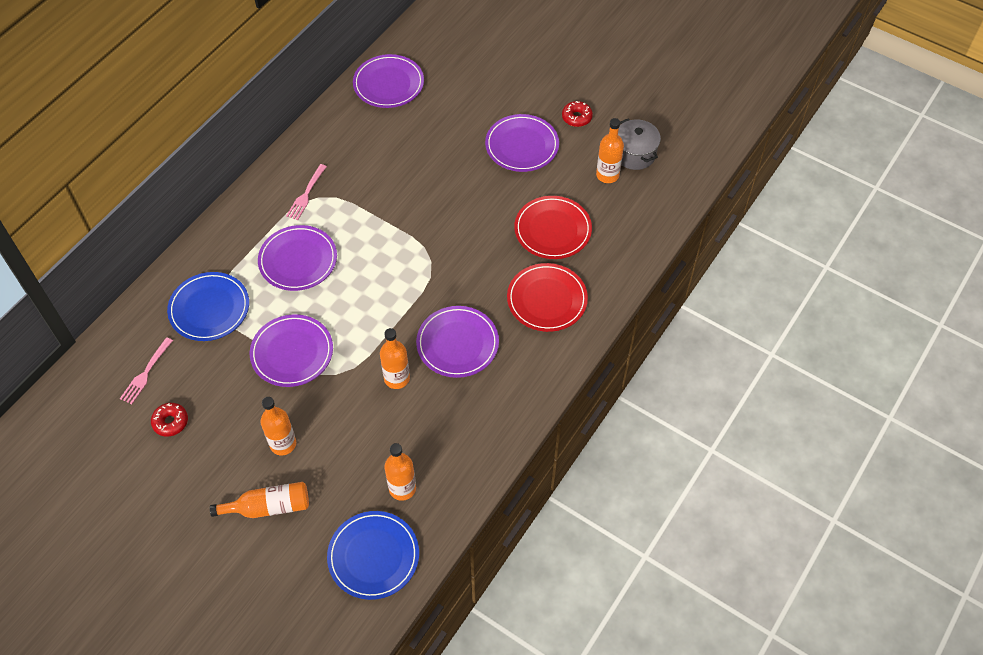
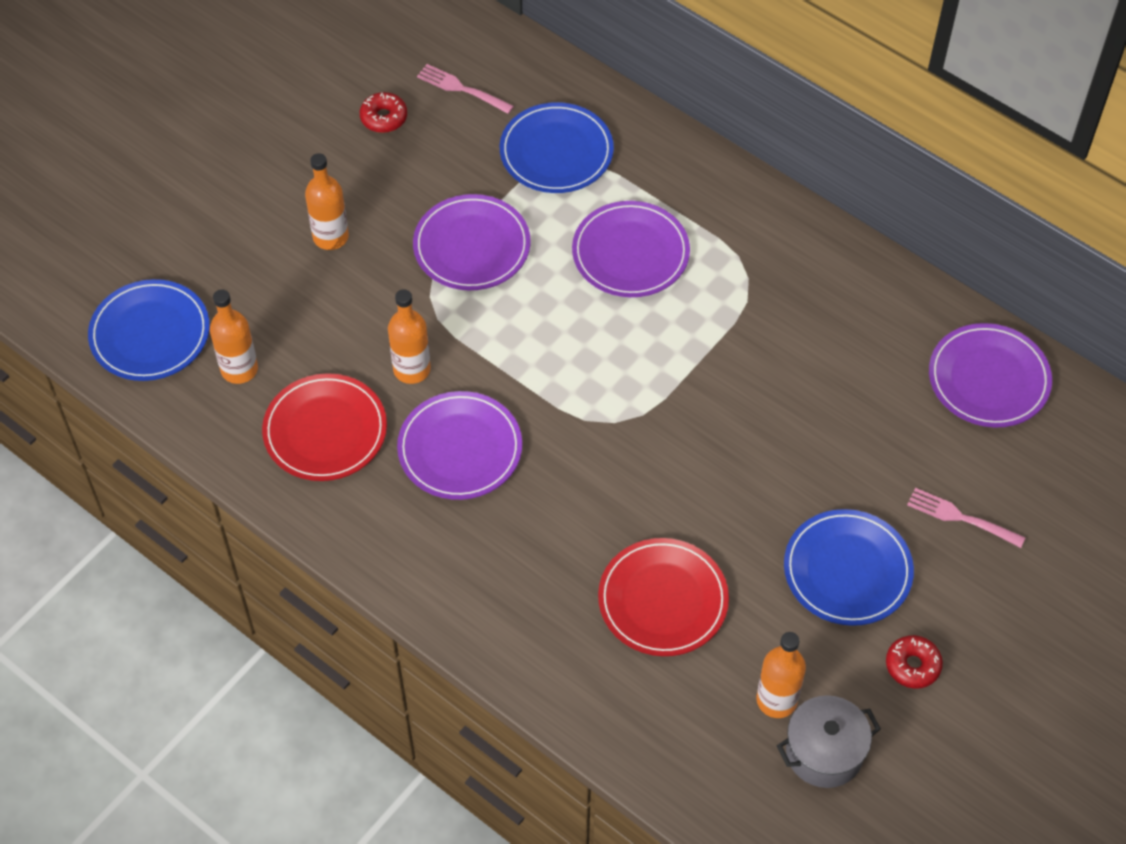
camera: 95 degrees right, 0 degrees up
(269, 507) = (243, 222): orange bottle -> none
(306, 194) = (755, 263): pink fork -> pink fork (962, 518)
(522, 145) = (847, 570): purple plate -> blue plate
(547, 299) = (525, 577): red plate -> red plate (325, 430)

